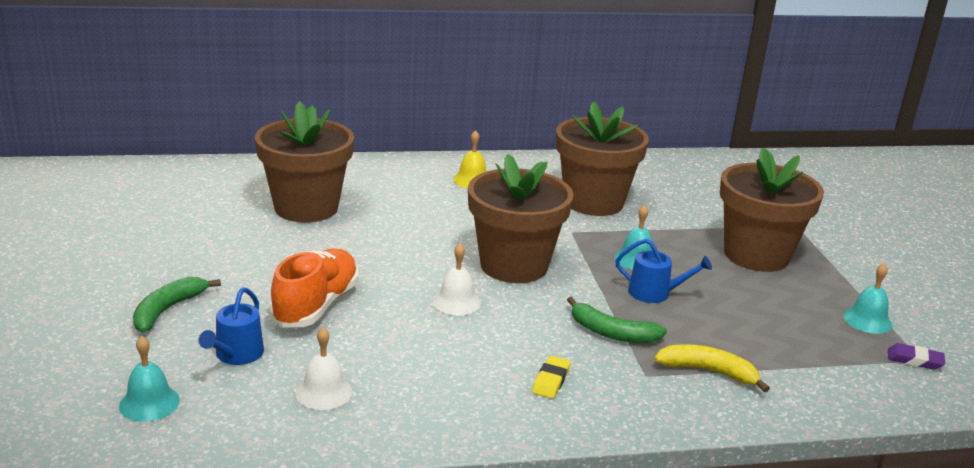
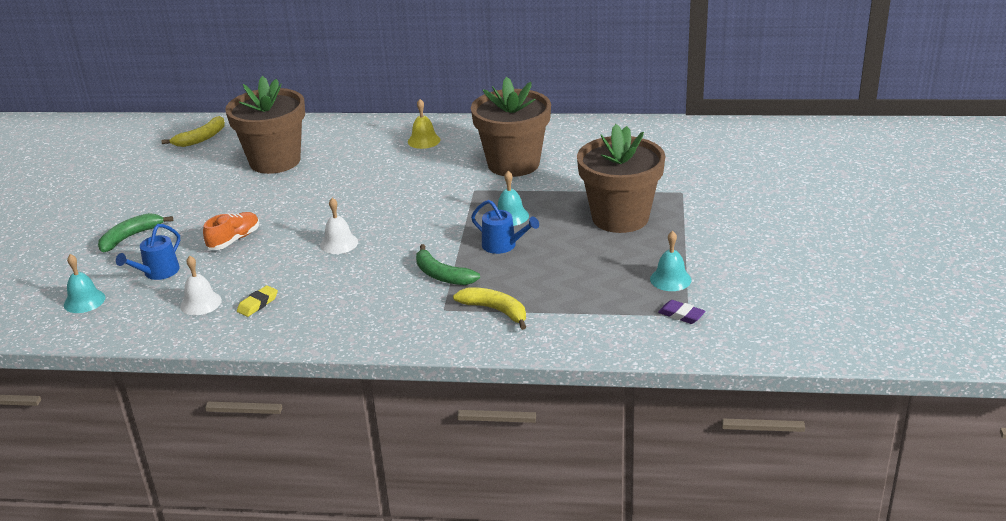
camera: 20 degrees right, 5 degrees up
(192, 184) = (201, 138): none -> yellow banana
(316, 305) = (234, 240): orange shoe -> orange shoe, size x0.65
(514, 265) = (404, 216): brown flower pot -> none
(551, 381) = (367, 308): yellow eraser -> yellow eraser (258, 304)

